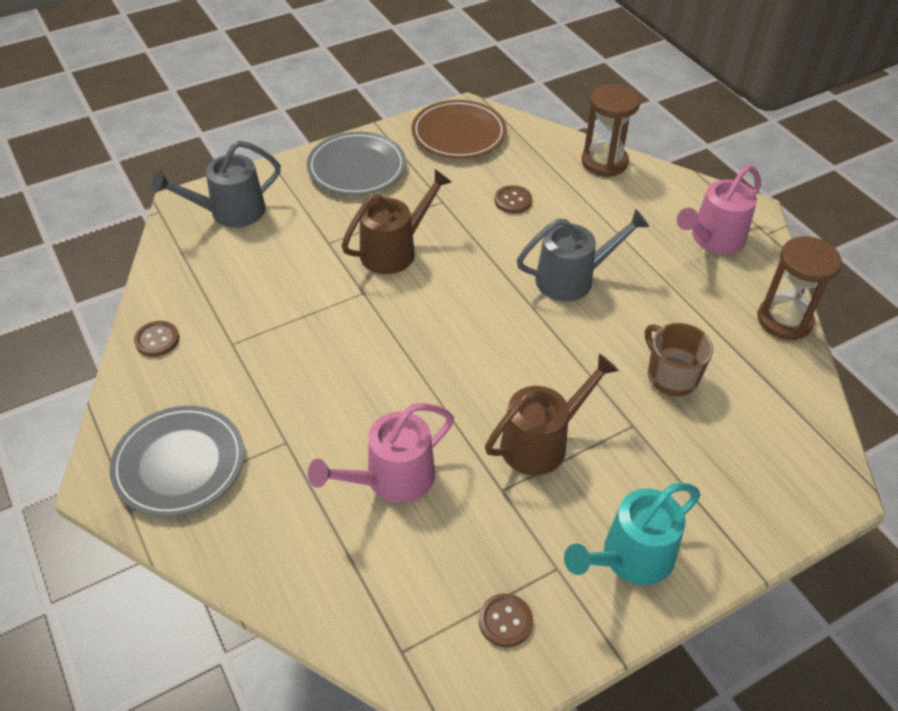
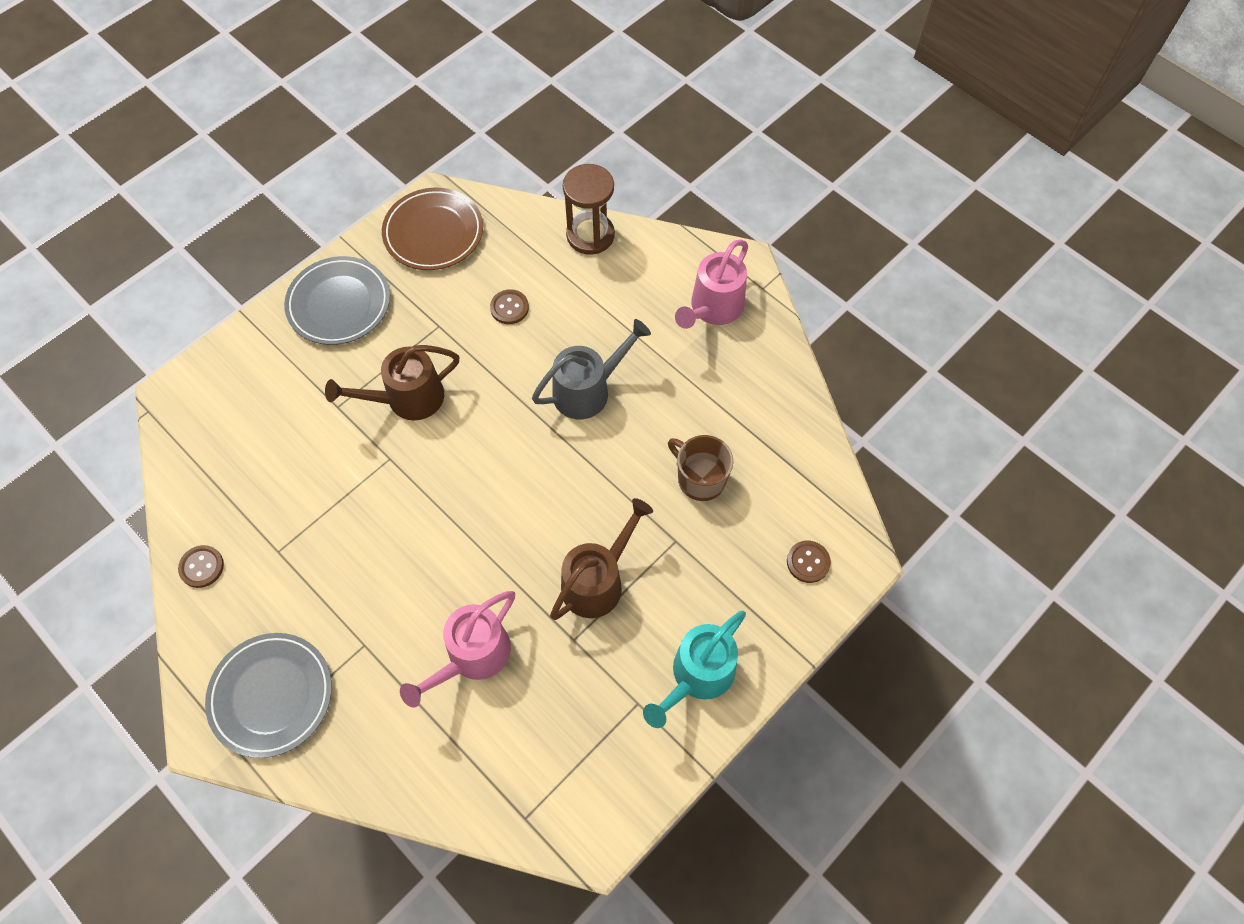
camera: 15 degrees left, 15 degrees up
(229, 212) = (223, 394): grey watering can -> none
(395, 250) = (407, 399): brown watering can -> brown watering can turned 150 degrees counterclockwise
(505, 621) = (605, 765): brown button -> brown button (808, 562)
(784, 320) = (792, 388): brown hourglass -> none

